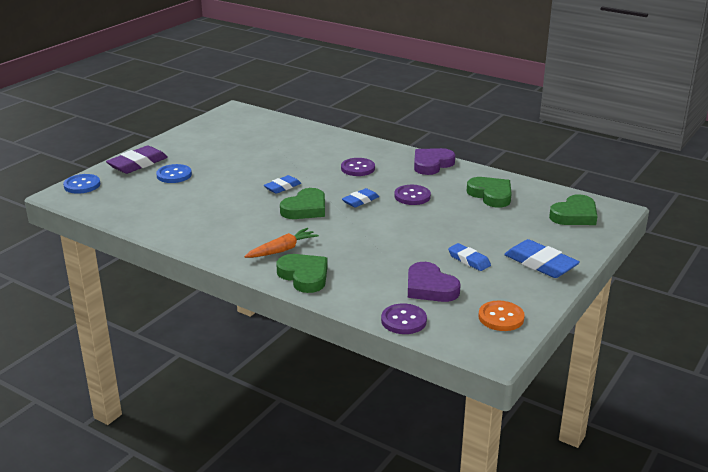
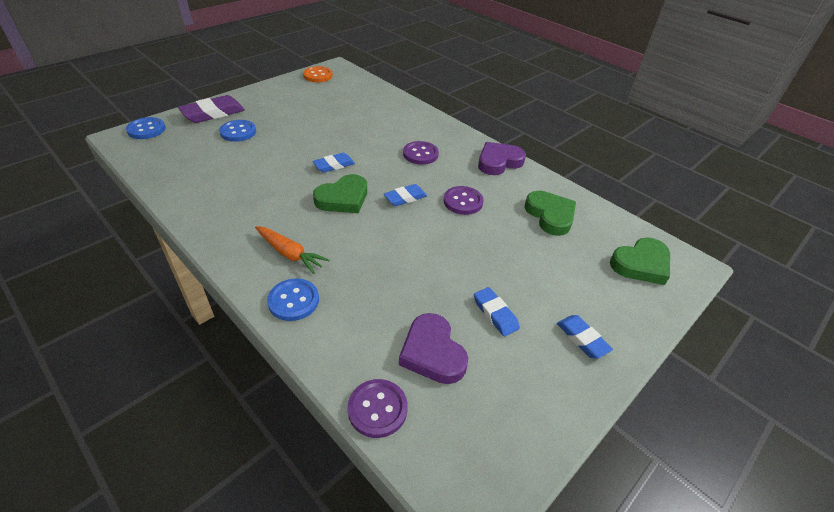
camera: 10 degrees right, 15 degrees up
(282, 250) = (290, 254): orange carrot -> orange carrot turned 60 degrees clockwise
(304, 276) = (293, 301): green heart -> blue button
(501, 317) = (505, 432): orange button -> orange button (318, 75)
(540, 264) = (582, 339): blue eraser -> blue eraser, size x0.61

